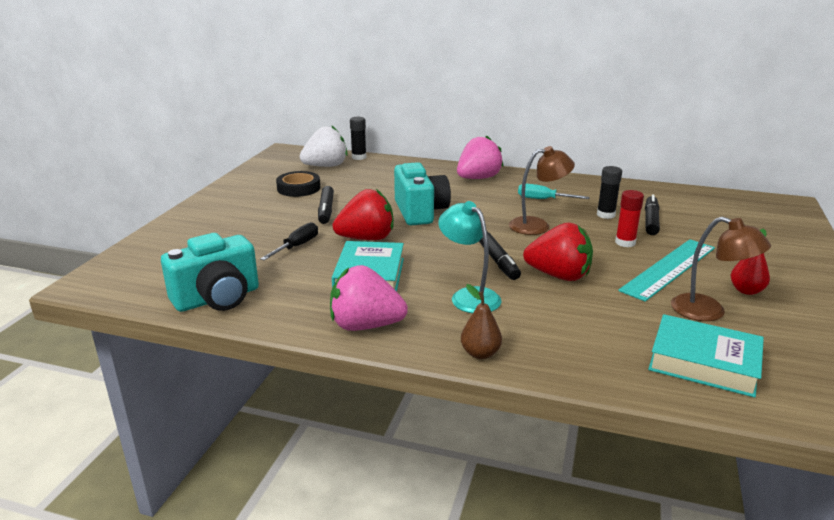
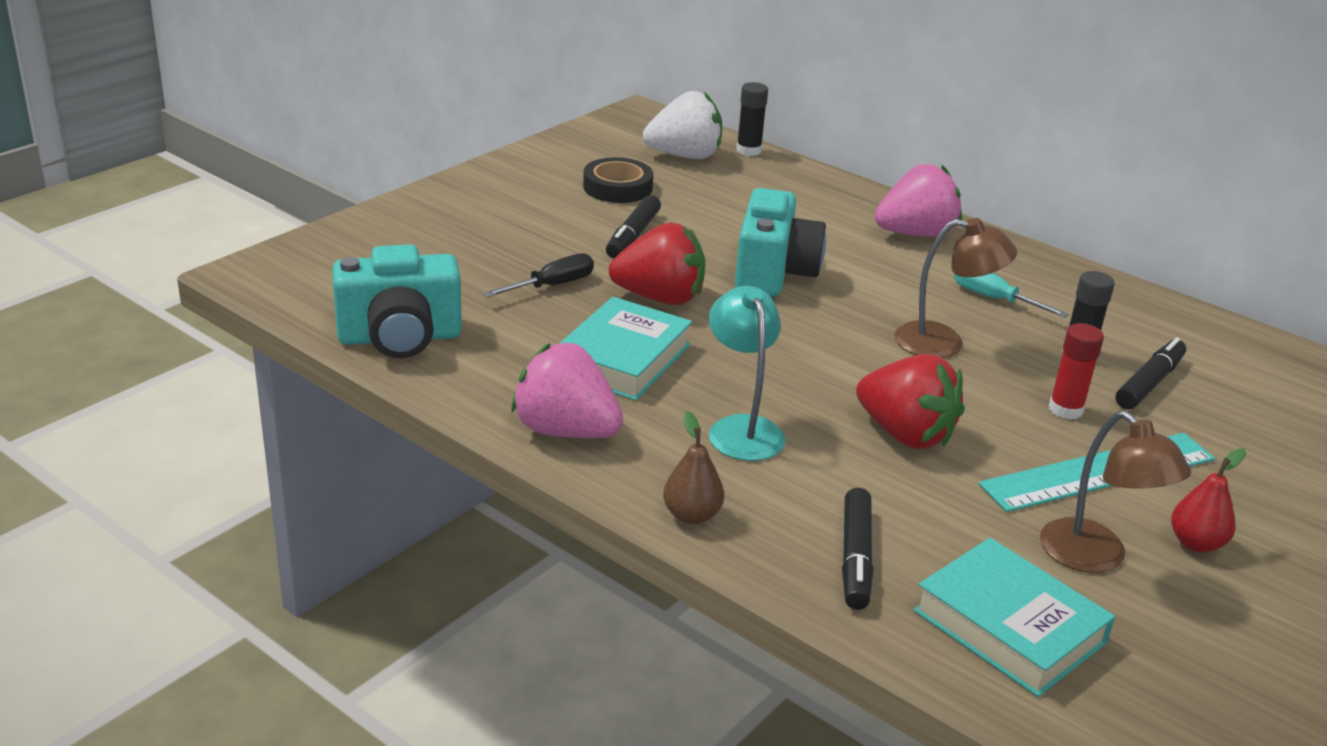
camera: 20 degrees right, 5 degrees up
(498, 261) = (829, 387): black marker -> black marker (855, 558)

